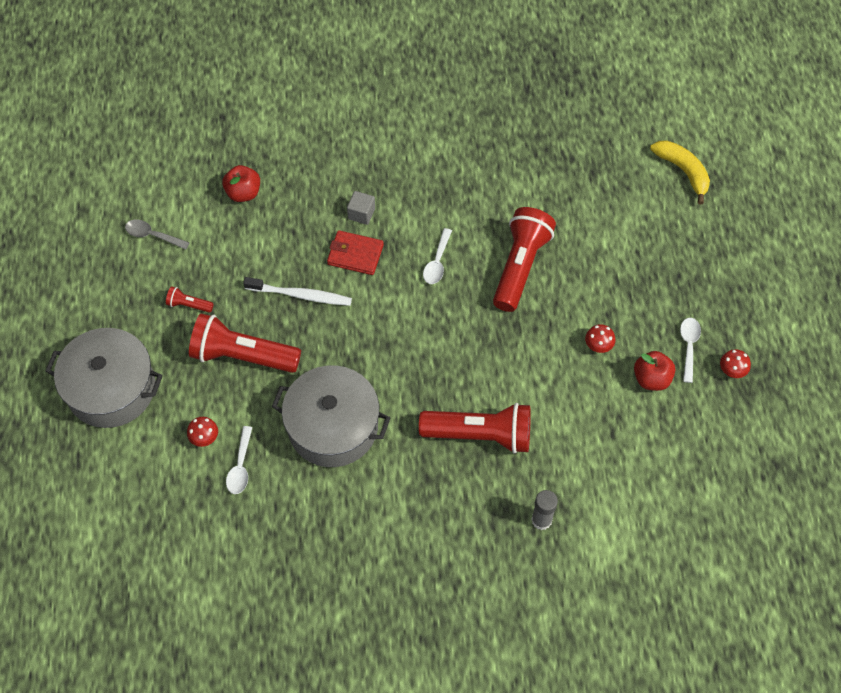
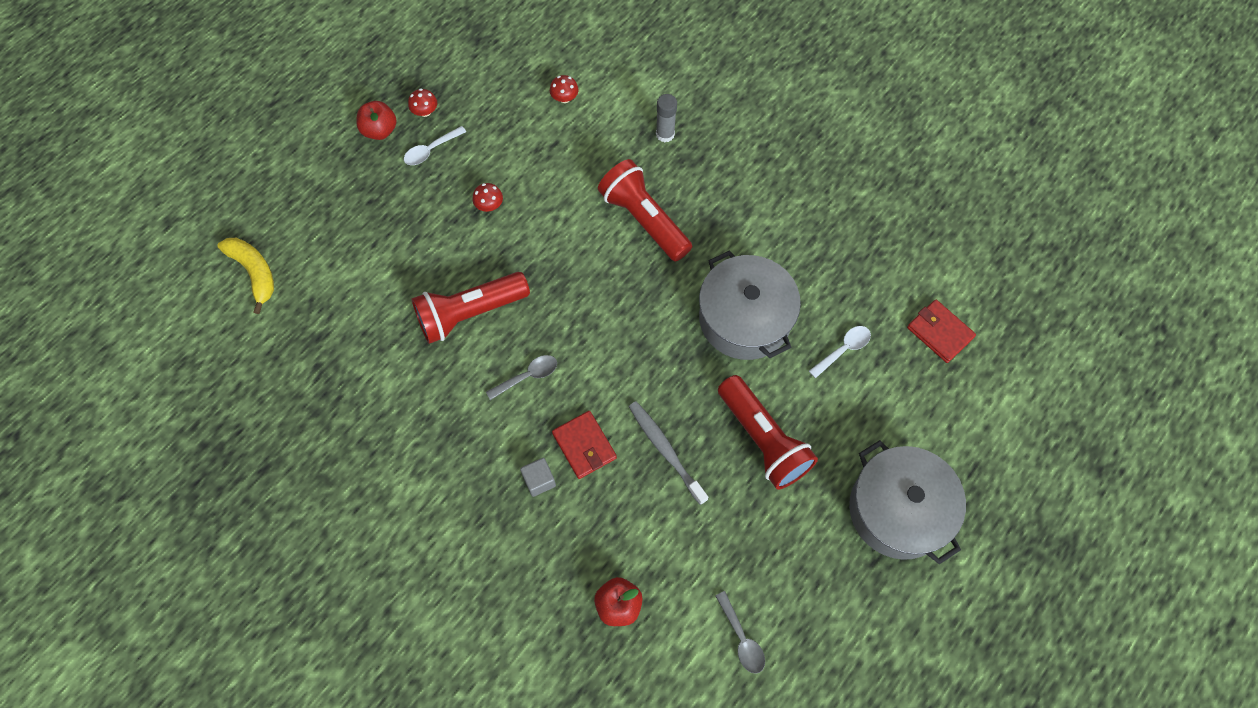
camera: 135 degrees left, 5 degrees up
(178, 544) = (939, 332): none -> red wallet
(189, 305) = (768, 530): red flashlight -> none
(204, 437) = (853, 397): red mushroom -> red mushroom (564, 98)
(300, 295) = (666, 451): white toothbrush -> grey toothbrush
(437, 262) = (527, 376): white spoon -> grey spoon
(651, 379) = (483, 153): red apple -> red apple (380, 130)
(683, 171) = (254, 273): yellow banana -> yellow banana turned 135 degrees clockwise

